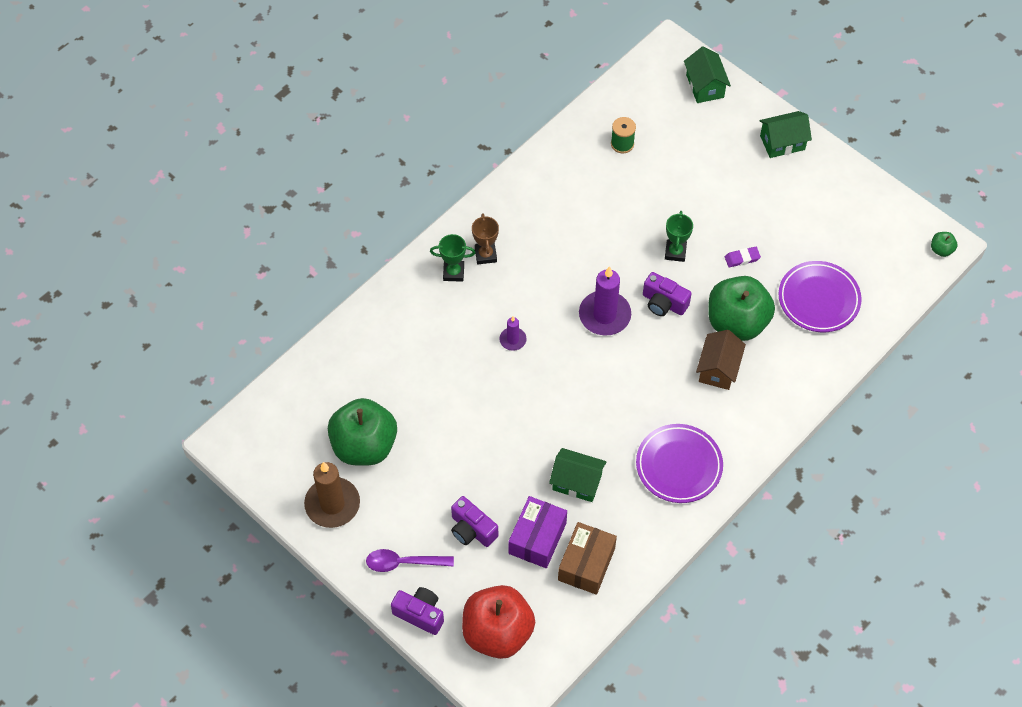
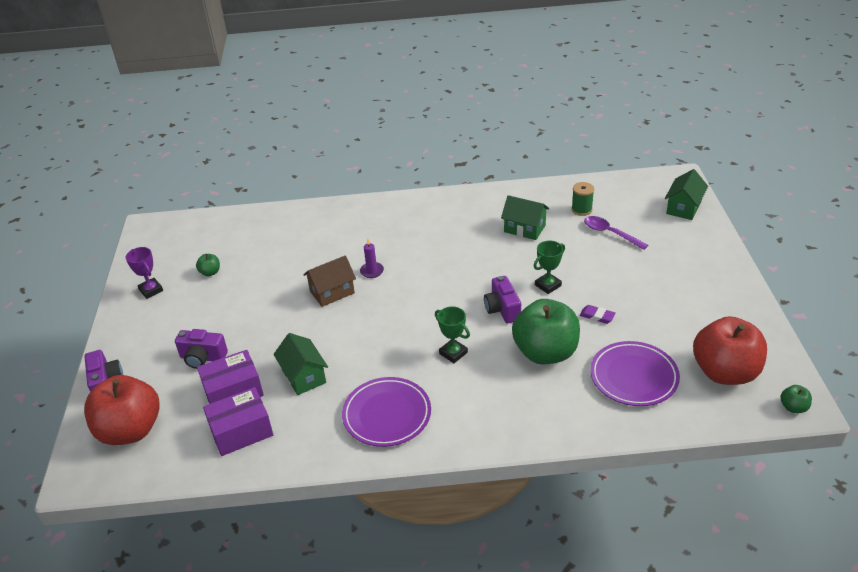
camera: 45 degrees right, 20 degrees down
(332, 504) = (151, 290): brown candle -> purple trophy
(364, 446) = (210, 272): green apple -> green apple, size x0.40
(403, 563) = (140, 348): purple spoon -> purple spoon (610, 233)
(453, 272) = (383, 218): green trophy -> green trophy (453, 353)
(472, 530) = (203, 358): purple camera -> purple camera turned 75 degrees counterclockwise
(485, 255) = (414, 220): brown trophy -> none
(586, 564) = (241, 431): brown box -> purple box
(604, 315) = (450, 292): purple candle -> none
(718, 369) = (495, 372): brown house -> brown house (332, 292)
(782, 142) = (712, 266): green house -> green house (524, 228)
(875, 249) = (724, 372): none -> red apple

